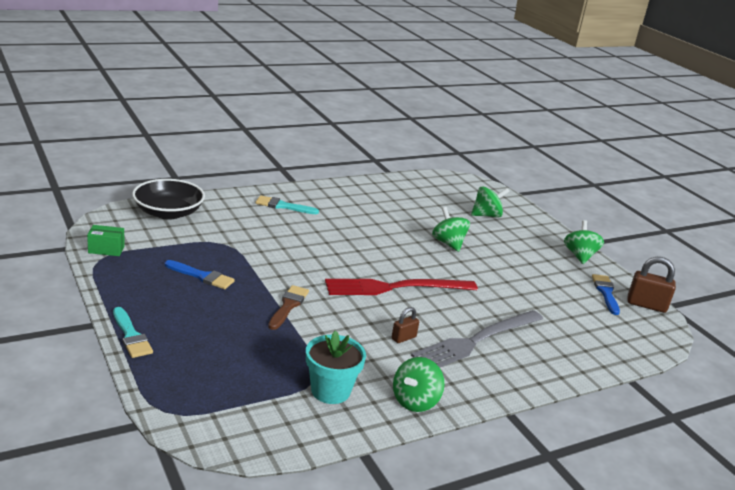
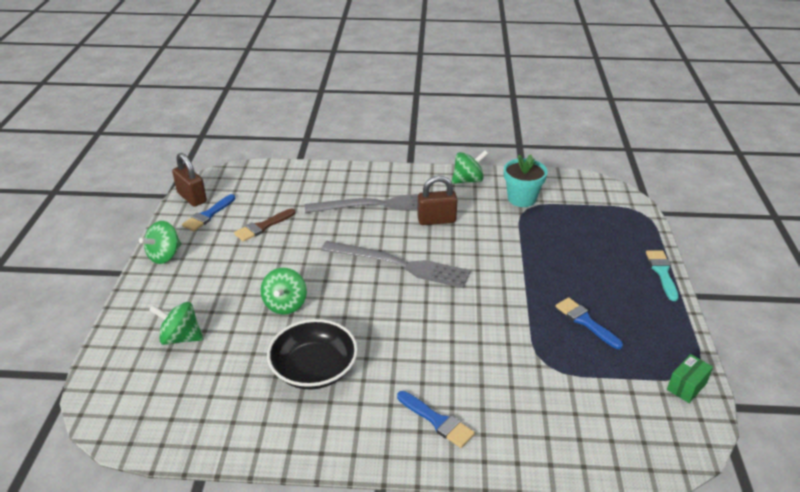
camera: 145 degrees left, 10 degrees up
(106, 249) = (686, 386): green box -> green box turned 75 degrees counterclockwise
(168, 213) = (602, 443): black bowl -> black bowl (314, 369)
(283, 206) = (437, 421): turquoise brush -> blue brush
(288, 306) = (515, 269): brown brush -> brown brush (263, 226)
(395, 287) = (400, 265): red fork -> grey fork
(403, 338) = (436, 220): brown padlock -> brown padlock, size x1.73

